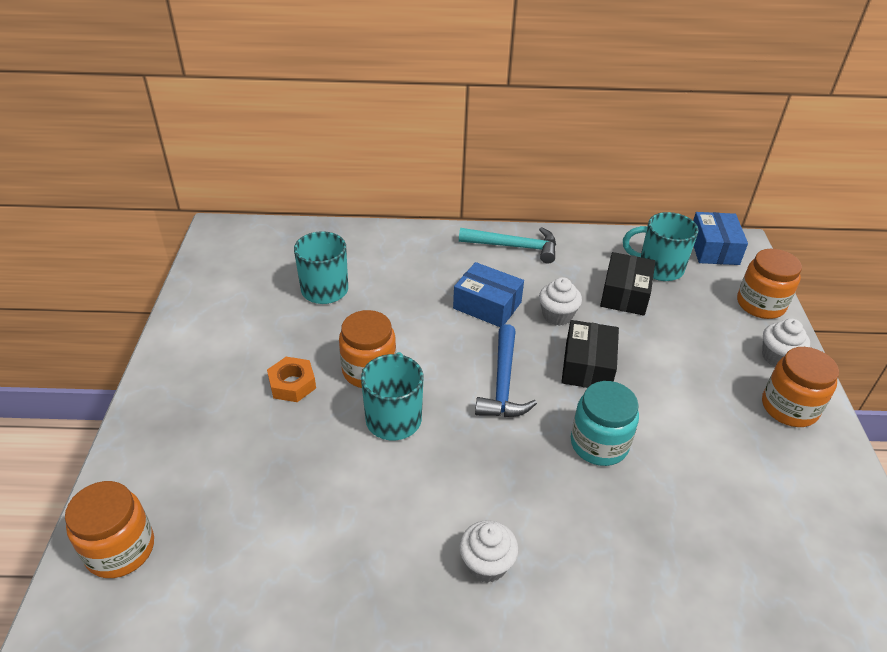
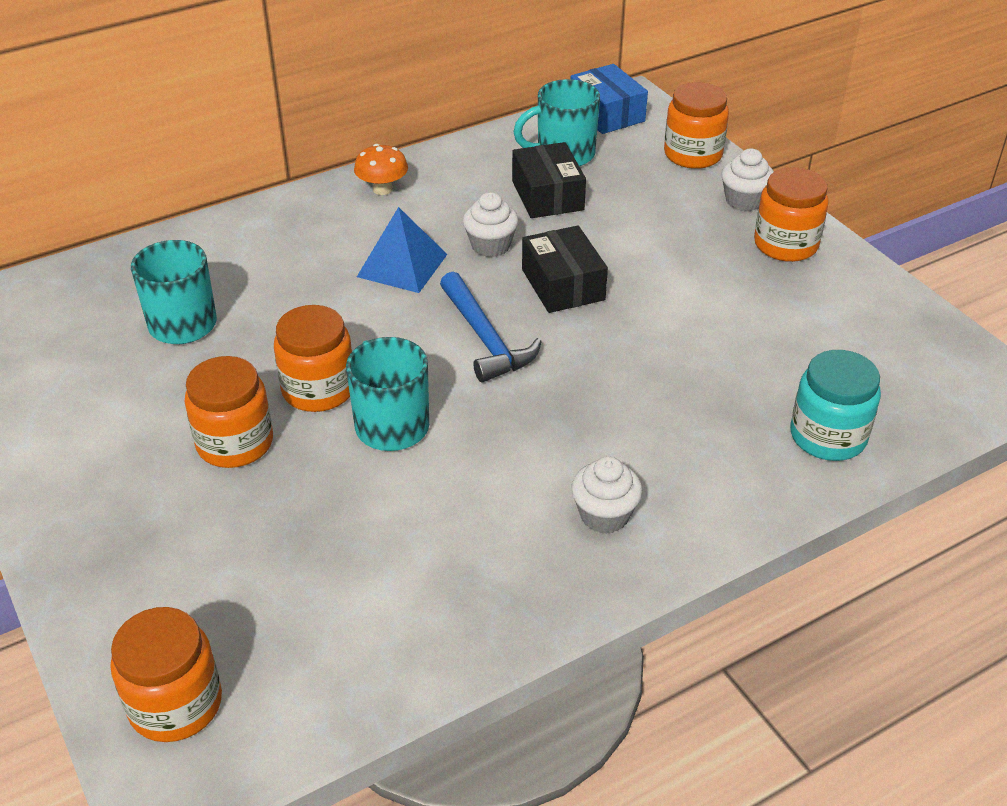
camera: 30 degrees left, 0 degrees up
(292, 384) = (235, 443): orange nut -> orange jar
(487, 305) = (402, 265): blue box -> blue pyramid
(514, 247) = (382, 189): turquoise hammer -> orange mushroom
(599, 444) = (631, 355): turquoise jar -> turquoise jar (828, 436)

